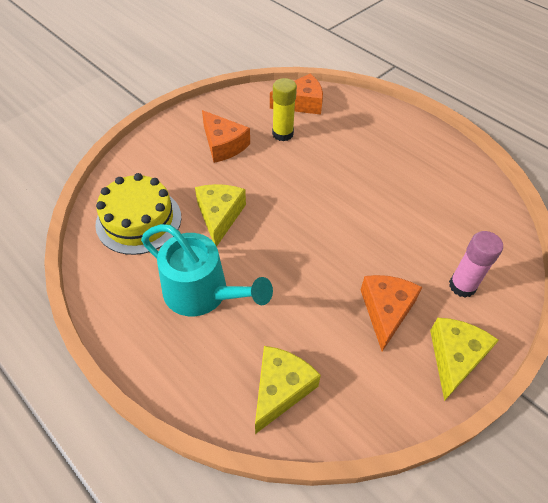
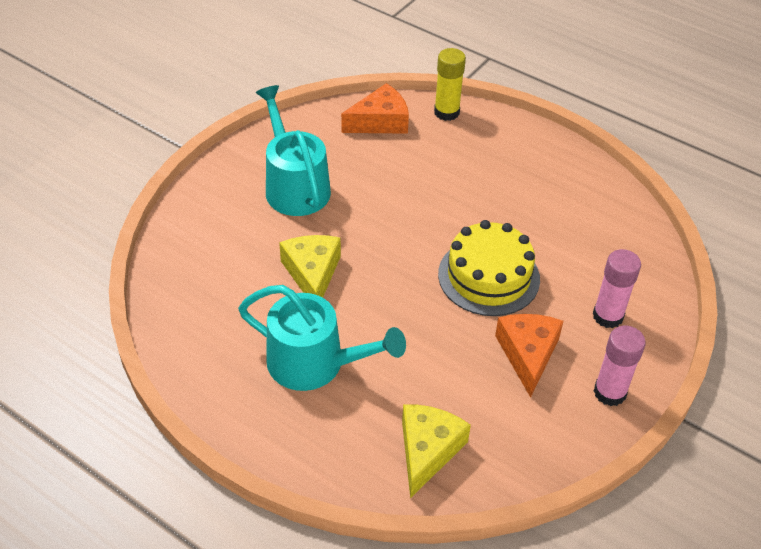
camera: 10 degrees left, 5 degrees down
(139, 220) = (215, 291): yellow cake -> yellow cake (488, 276)
(223, 145) = (294, 186): orange cheese -> turquoise watering can
(282, 134) = (365, 164): yellow glue stick -> yellow glue stick (446, 112)
(455, 358) = (609, 392): yellow cheese -> pink glue stick

